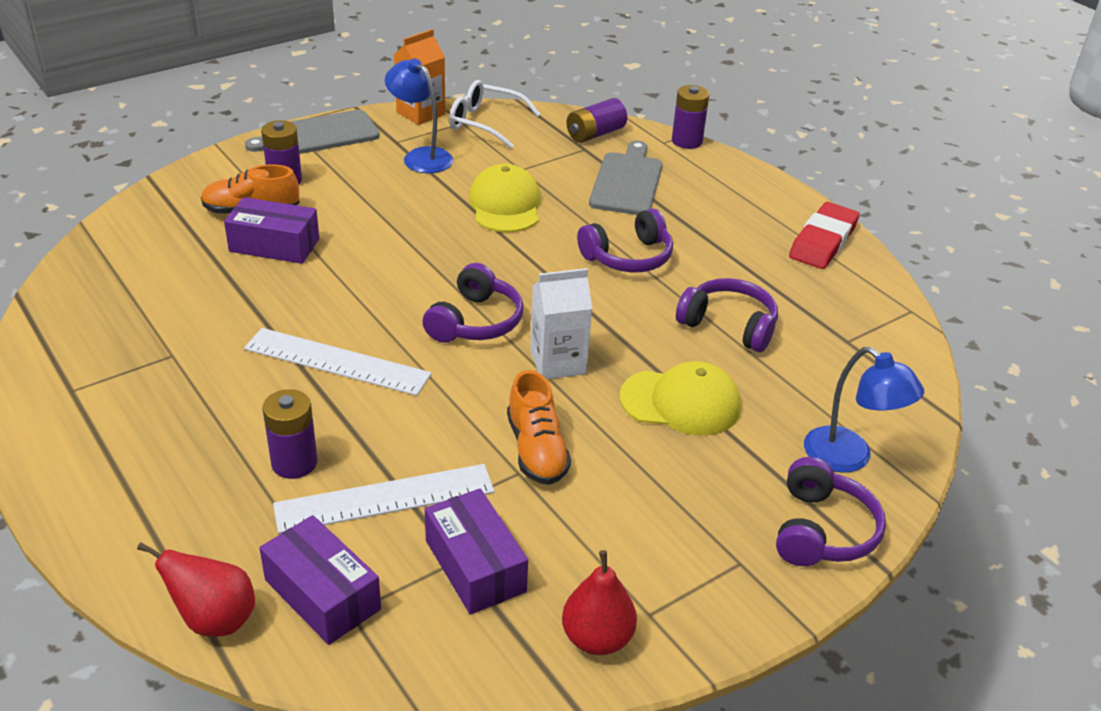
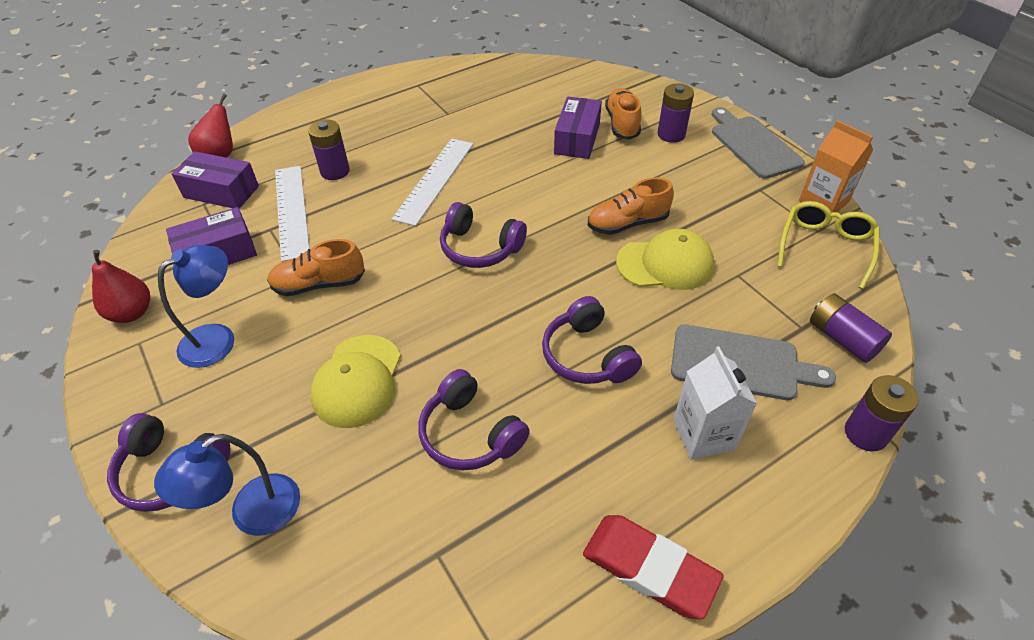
camera: 95 degrees right, 10 degrees up
(322, 594) = (221, 192): purple box -> purple box turned 60 degrees clockwise
(421, 156) = (737, 205): blue lamp -> blue lamp (218, 338)
(442, 221) = (627, 223): none -> orange shoe
(485, 123) = (825, 247): white glasses -> yellow glasses
(558, 362) = (422, 298): white carton -> white carton (703, 434)
(729, 325) = (470, 434): purple headphones -> purple headphones turned 105 degrees clockwise

